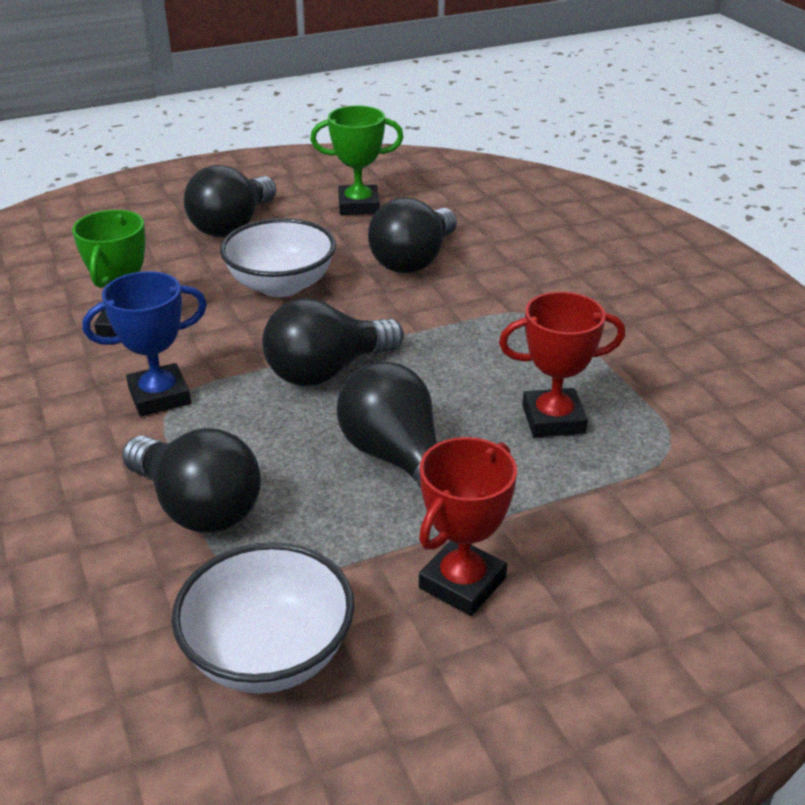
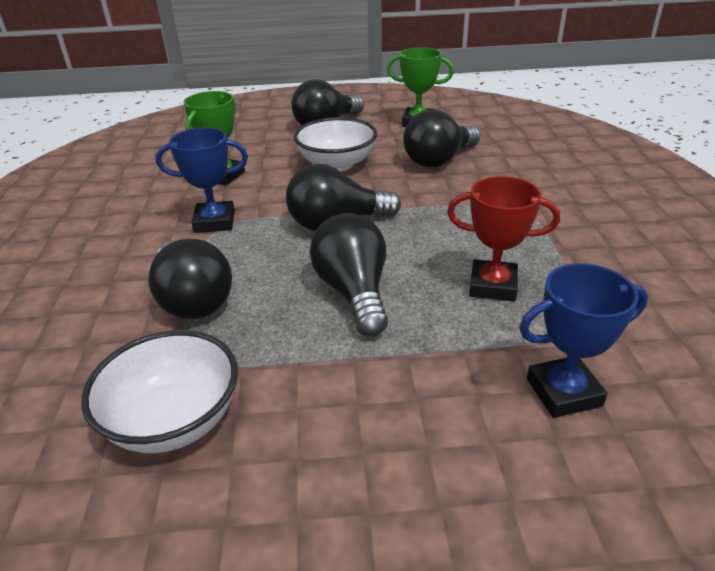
camera: 20 degrees right, 0 degrees up
(462, 583) = (353, 400): red trophy -> none
(674, 524) = (563, 392): none -> blue trophy

